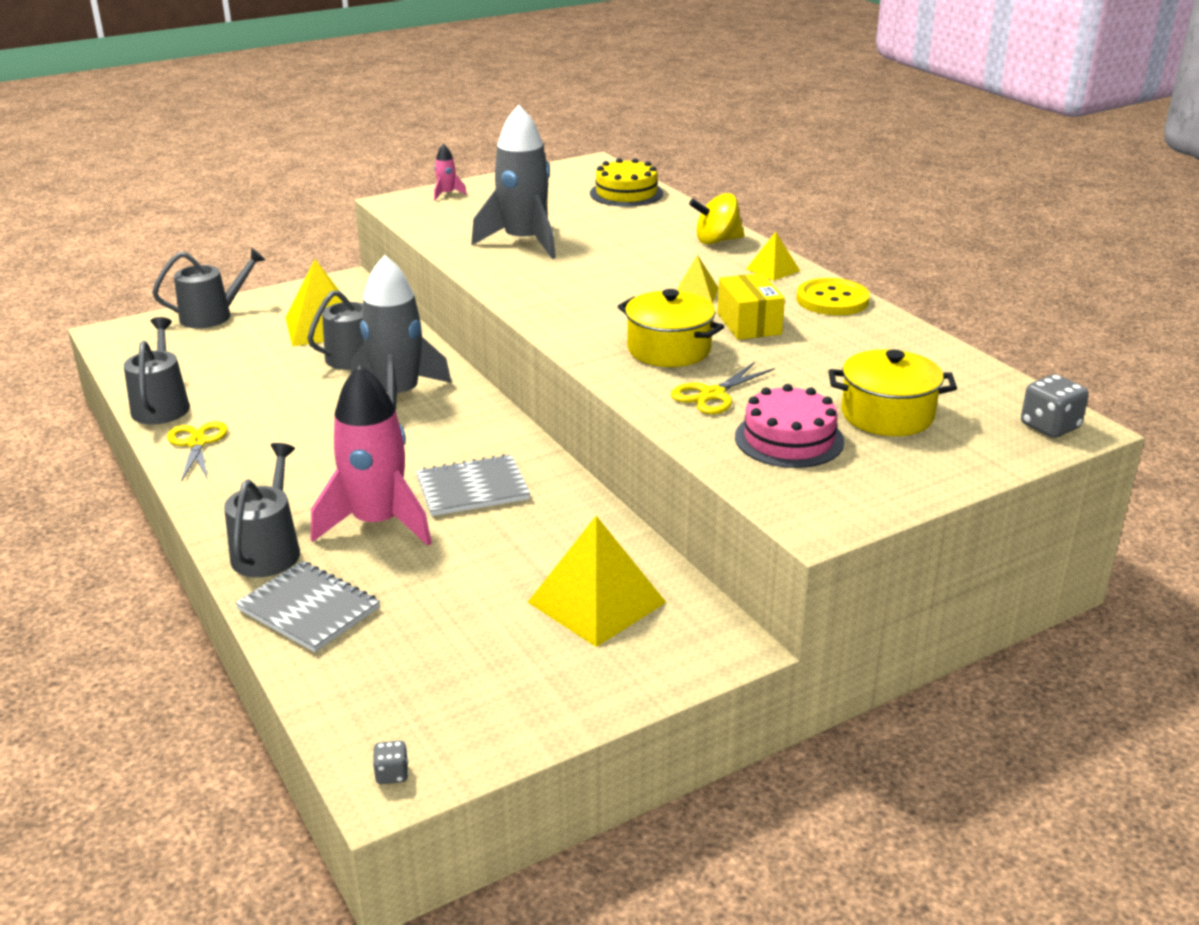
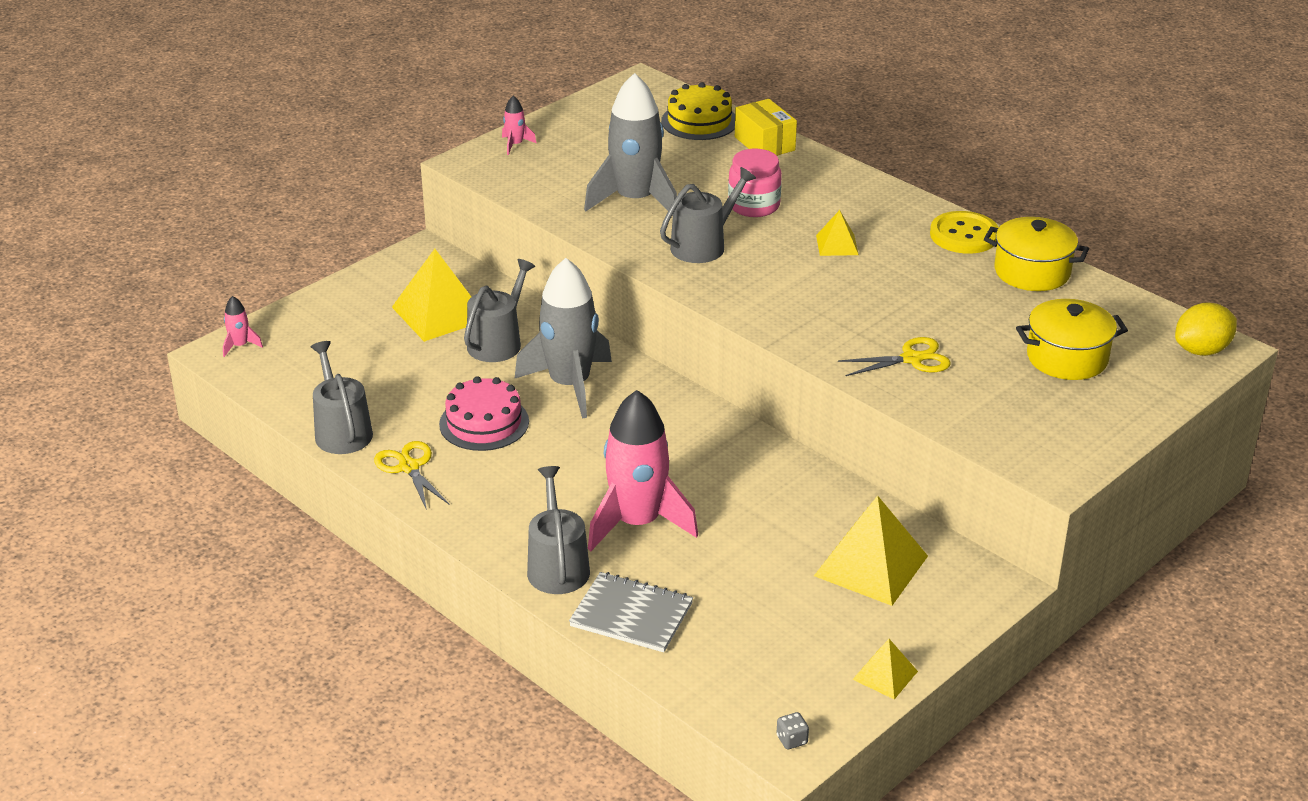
camera: 15 degrees left, 5 degrees up
(132, 330) = (240, 346): none -> pink rocket
(212, 316) = (313, 315): grey watering can -> grey watering can (703, 245)
(472, 489) = (701, 474): grey notebook -> none
(634, 256) = (754, 205): none -> pink jar
(669, 349) = (847, 314): yellow pot -> yellow pot (1032, 272)
(713, 395) = (912, 359): yellow scissors -> yellow scissors turned 135 degrees counterclockwise
(717, 241) = (822, 175): yellow spinning top -> none
(749, 324) = (903, 274): yellow box -> yellow box (764, 143)
(772, 270) = (893, 205): yellow pyramid -> yellow pyramid (885, 675)
(789, 439) = (998, 395): pink cake -> pink cake (484, 423)
(1049, 427) = (1201, 350): grey dice -> yellow lemon

